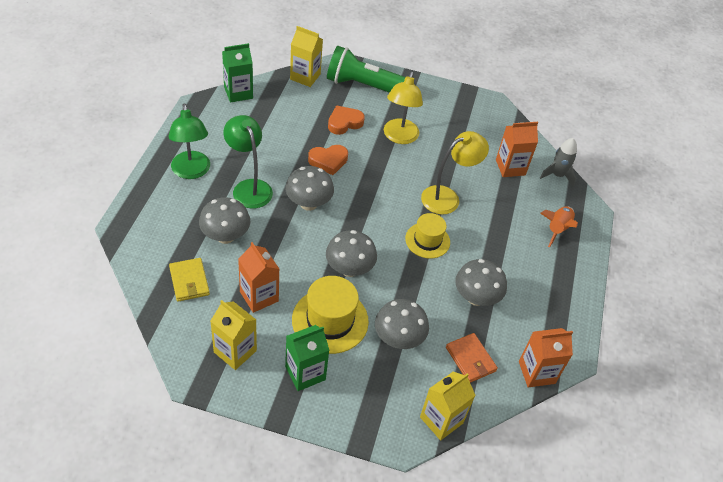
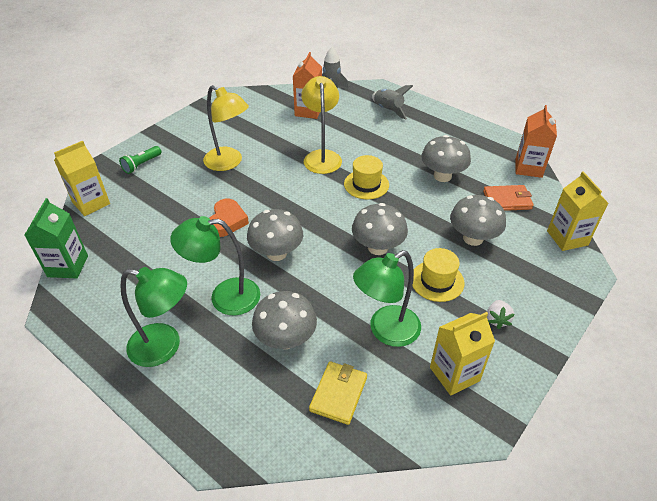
camera: 60 degrees left, 5 degrees down
(189, 281) = (338, 394): yellow wallet -> yellow wallet turned 75 degrees counterclockwise
(259, 296) = (386, 331): orange carton -> green lamp
(305, 373) = (497, 319): green carton -> white strawberry
(330, 320) = (437, 281): yellow hat -> yellow hat, size x0.65
(344, 123) = (182, 194): orange heart -> none
(364, 86) = (142, 165): green flashlight -> green flashlight, size x0.45
(557, 229) = (388, 110): orange rocket -> grey rocket

